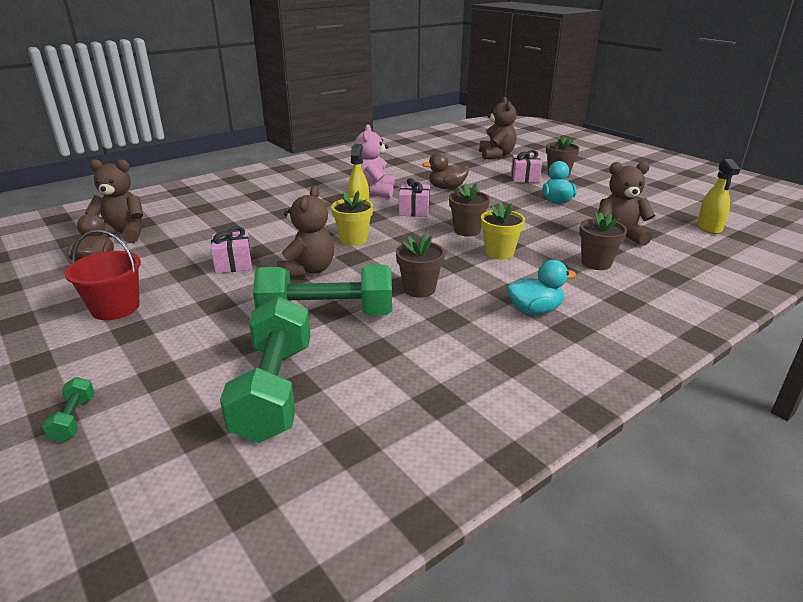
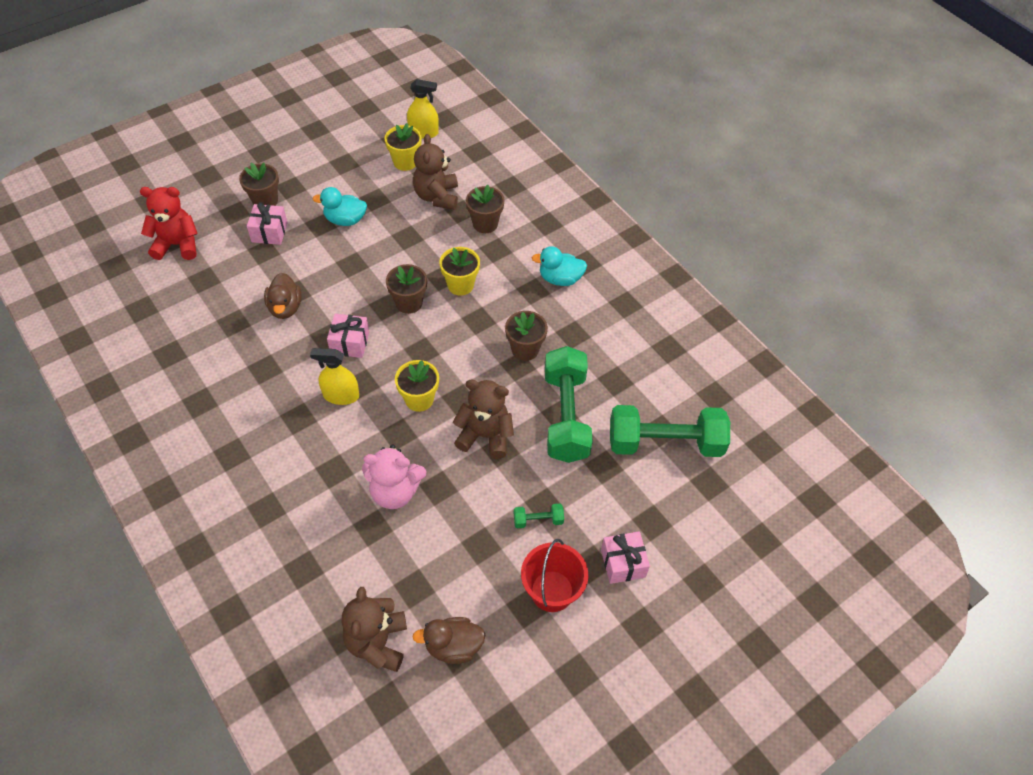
camera: 90 degrees left, 25 degrees up
(74, 419) = (705, 566): green dumbbell -> green dumbbell (538, 520)
(233, 264) = (466, 503): pink gift -> pink gift (623, 563)
(374, 191) = (283, 379): pink teddy bear -> pink teddy bear (395, 491)
(496, 155) = (177, 245): brown teddy bear -> red teddy bear
(534, 310) = (560, 279): turquoise duck -> turquoise duck turned 75 degrees counterclockwise
(655, 221) = (405, 162): none -> yellow flower pot

